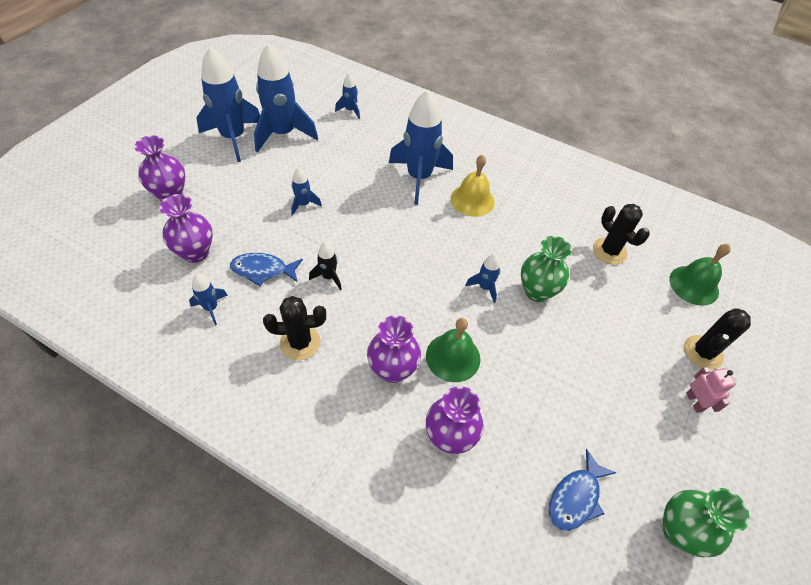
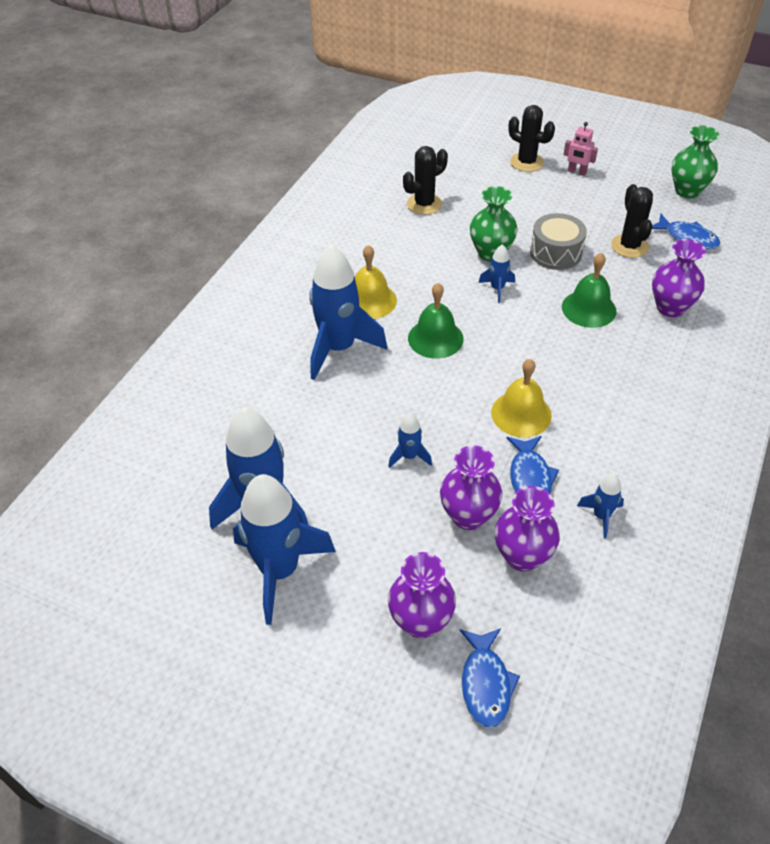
camera: 90 degrees left, 5 degrees down
(114, 218) = (486, 684): none -> blue fish
(300, 342) = (616, 425): black cactus -> black cactus (629, 246)
(328, 277) = (521, 414): black rocket -> yellow bell
(350, 110) = (200, 433): blue rocket -> none
(392, 370) = (619, 349): purple vase -> purple vase (468, 516)
(540, 347) = (556, 253): none -> grey drum
(694, 285) = (453, 158): green bell -> green bell (435, 338)
(694, 402) = (577, 172): pink robot -> pink robot turned 135 degrees counterclockwise

